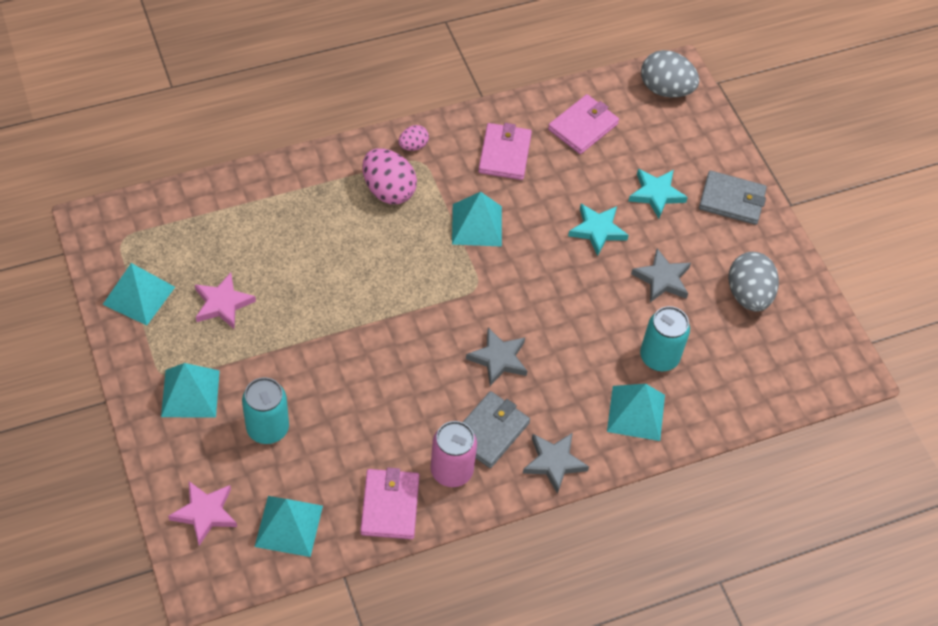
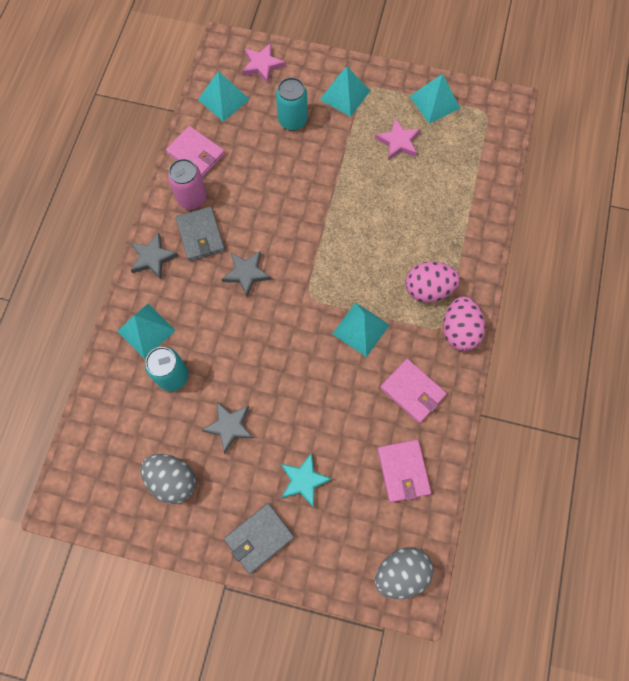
camera: 130 degrees right, 15 degrees up
(413, 146) = (459, 330): pink egg -> pink egg, size x1.90
(597, 230) = (301, 410): turquoise star -> none

